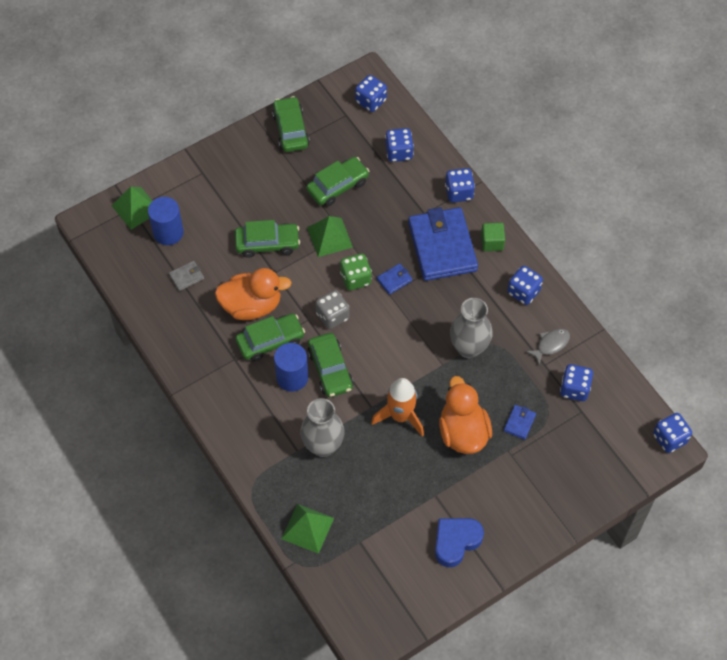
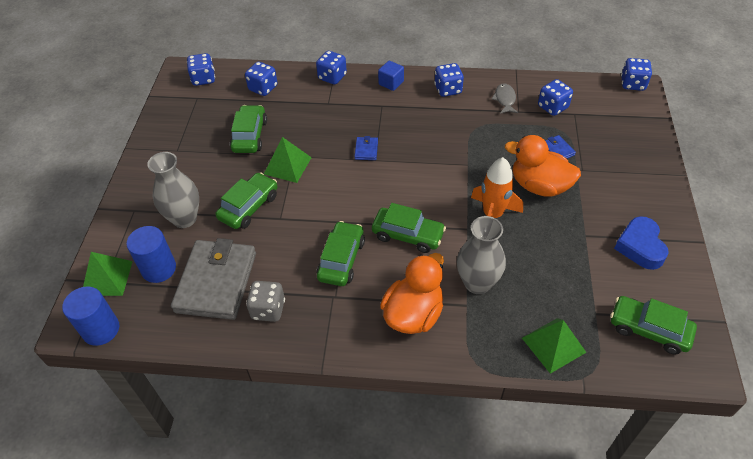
camera: 50 degrees left, 10 degrees down
(186, 277) = (216, 282): grey wallet -> grey wallet, size x2.50
(252, 306) = (294, 252): orange duck -> orange duck (413, 314)
(290, 130) = (168, 134): green car -> green car (649, 329)
(292, 377) = (391, 265): blue cylinder -> blue cylinder (101, 329)
(332, 316) = (360, 205): grey dice -> grey dice (268, 309)
(355, 279) = (341, 171): green dice -> none
(442, 246) = (366, 109): blue wallet -> none
(469, 348) = (467, 142): grey vase -> grey vase (184, 219)
(492, 242) = (391, 83): green cube -> blue cube

